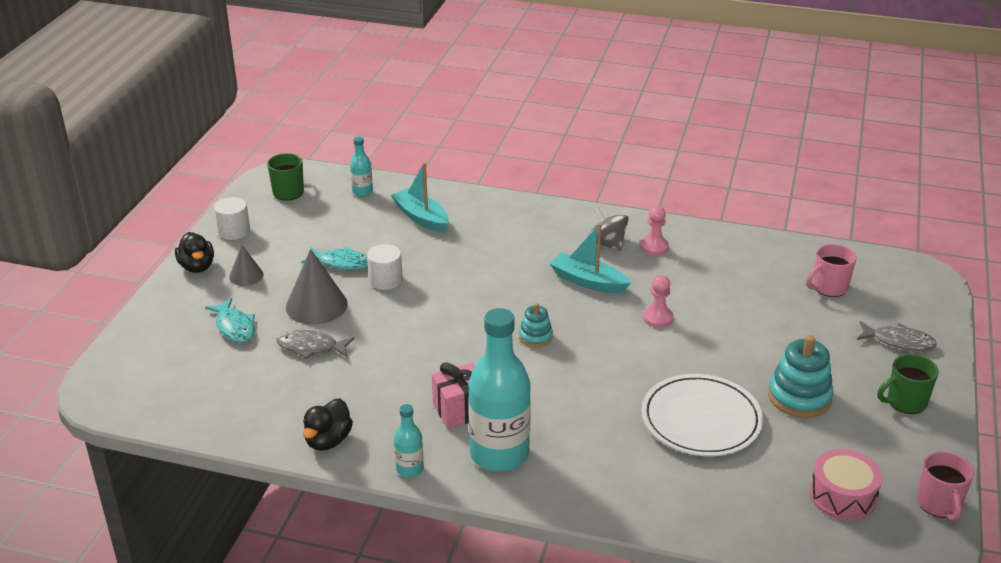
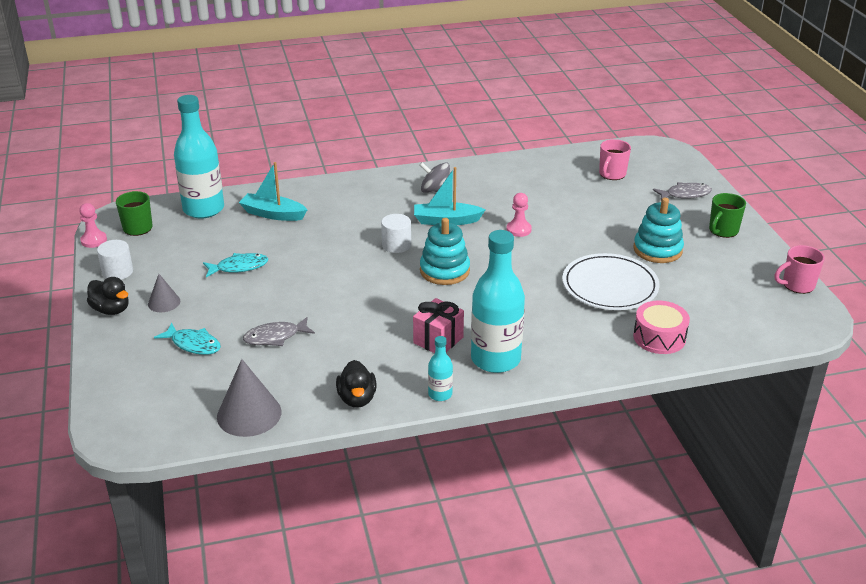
camera: 30 degrees left, 0 degrees up
(316, 305) = (249, 305): grey cone -> grey cone (249, 414)
(362, 192) = (203, 209): turquoise bottle -> turquoise bottle, size x2.16
(385, 280) = (288, 268): white cylinder -> white cylinder (396, 245)
(535, 337) = (444, 271): turquoise stacking toy -> turquoise stacking toy, size x1.74
(654, 247) = (471, 183): pink pawn -> pink pawn (94, 240)
(842, 496) = (739, 301): pink drum -> pink drum (659, 337)
(939, 504) = (797, 285): pink mug -> pink mug turned 105 degrees clockwise

